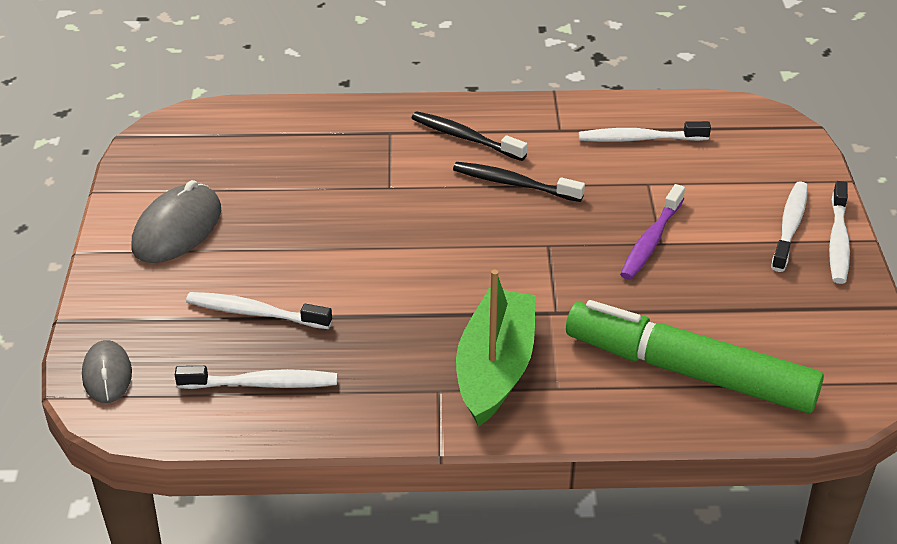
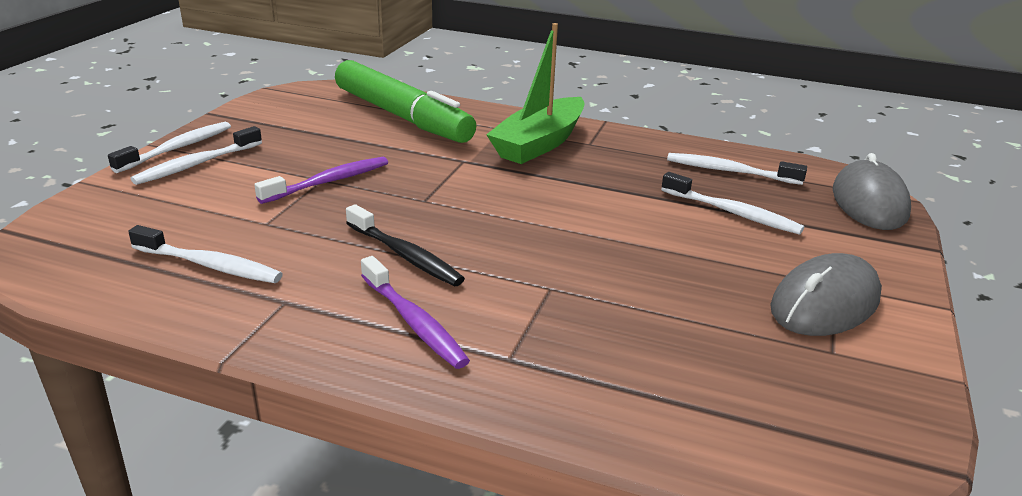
camera: 160 degrees left, 10 degrees down
(107, 375) = (869, 202): grey mouse -> grey mouse, size x1.59
(465, 137) = (414, 322): black toothbrush -> purple toothbrush

